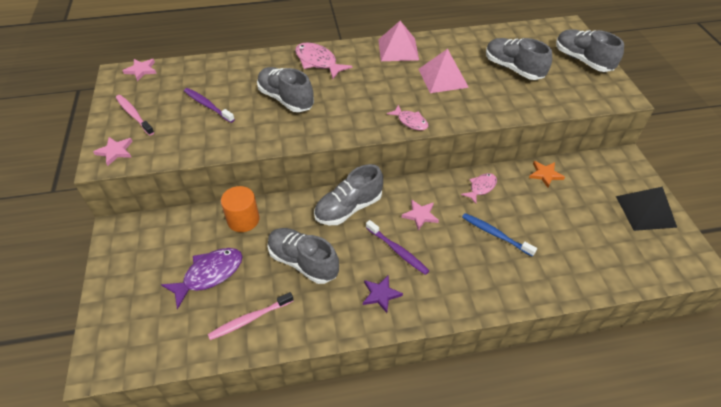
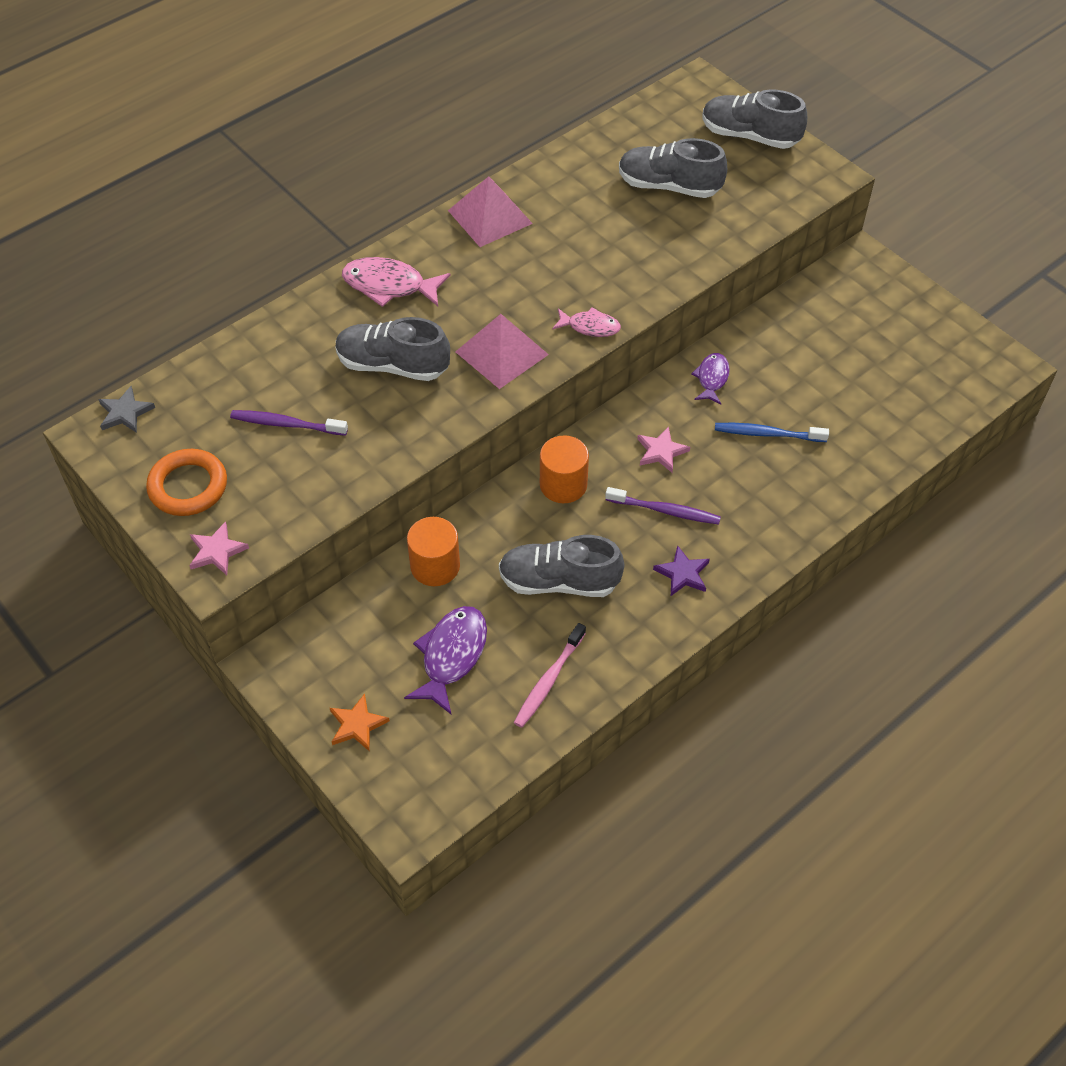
camera: 30 degrees left, 5 degrees up
(134, 115) = (188, 486): pink toothbrush -> orange ring
(141, 70) = (125, 412): pink star -> grey star
(348, 208) = (563, 484): grey shoe -> orange cylinder
(443, 78) = (585, 240): pink pyramid -> pink pyramid (501, 353)
(481, 187) = (712, 378): pink fish -> purple fish
(545, 174) = (779, 324): orange star -> orange star (357, 725)
(645, 211) = (921, 322): black pyramid -> none

